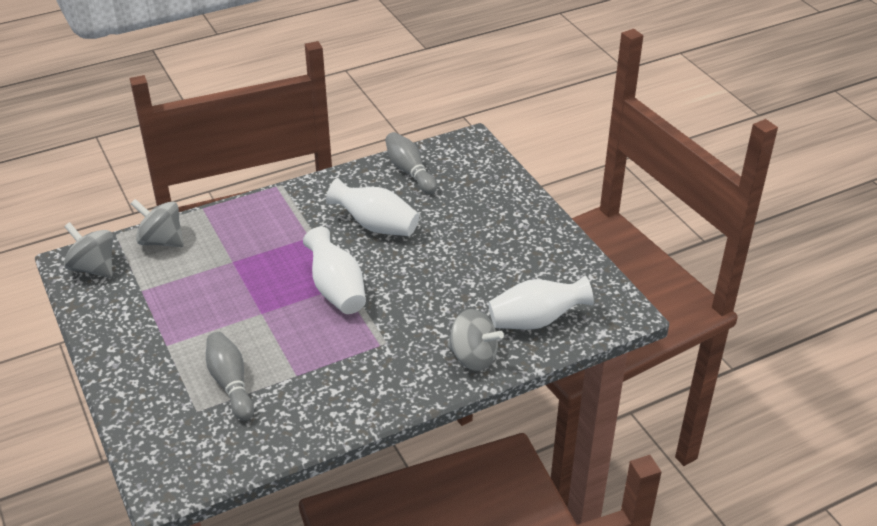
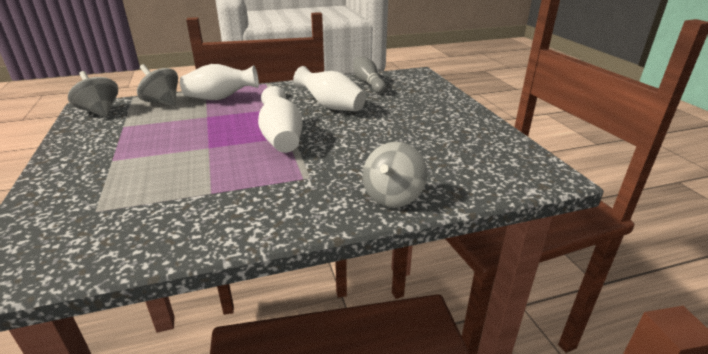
camera: 10 degrees right, 10 degrees down
(231, 383) = (145, 192): grey bowling pin -> none
(473, 357) = (393, 196): grey spinning top -> grey spinning top turned 75 degrees clockwise
(536, 320) = (462, 175): white vase -> white vase (220, 98)

